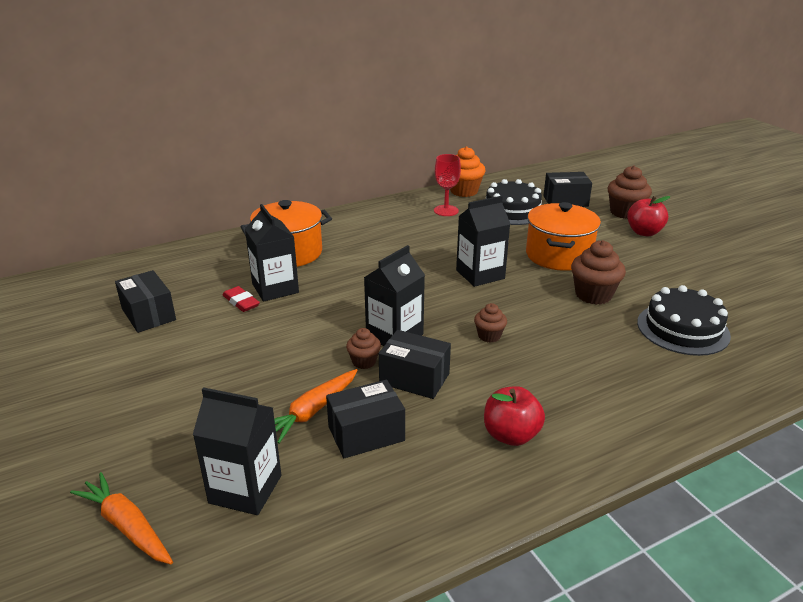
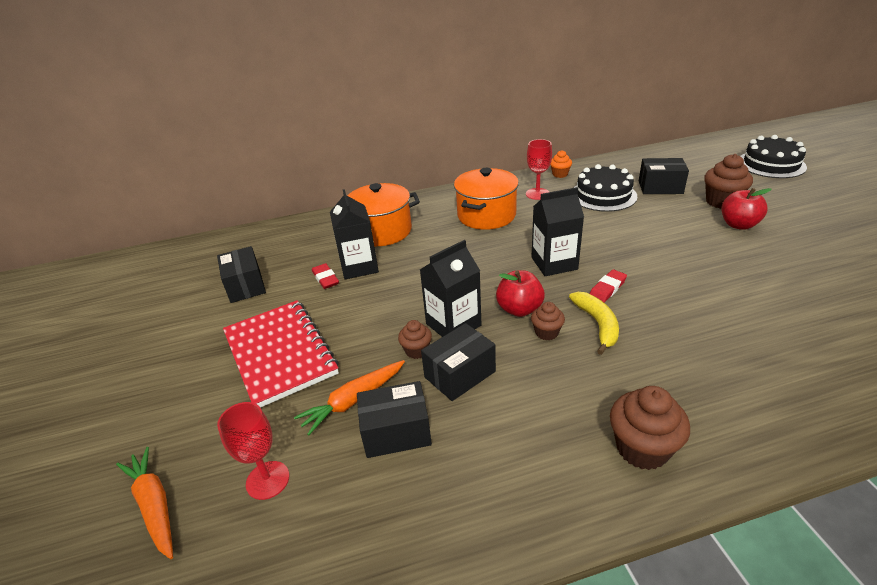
camera: 15 degrees right, 5 degrees up
(215, 376) = (280, 353): none -> red notebook
(245, 489) = (267, 480): black carton -> red goblet
(414, 378) = (460, 374): black box -> black box turned 75 degrees counterclockwise
(464, 191) = (560, 174): orange cupcake -> orange cupcake, size x0.57
(511, 435) = (541, 452): red apple -> red apple (519, 309)
(535, 325) = (597, 324): none -> yellow banana
(537, 294) = (607, 289): none -> red eraser
(558, 255) = (640, 247): orange pot -> orange pot (486, 215)
(593, 295) = (668, 294): brown cupcake -> brown cupcake (642, 448)
(683, 329) = (762, 342): black cake -> black cake (771, 164)

